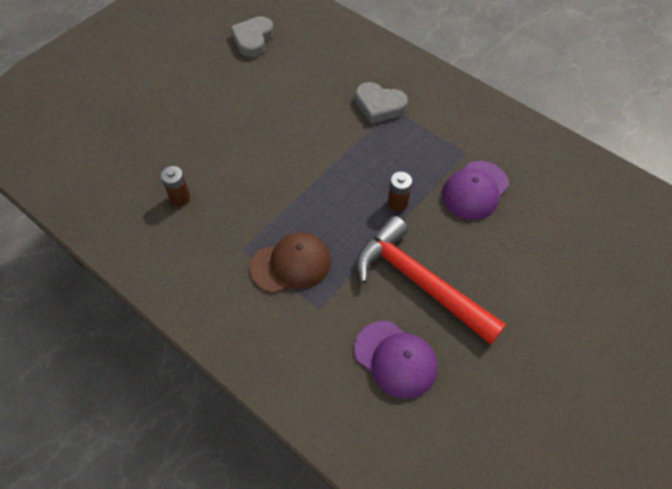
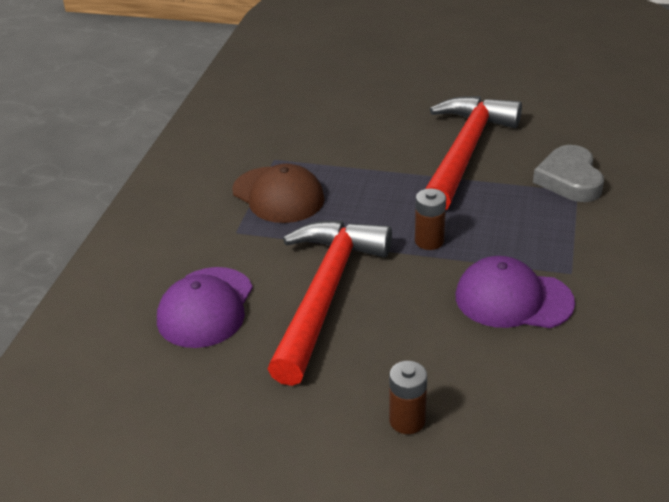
camera: 65 degrees right, 20 degrees down
(180, 198) = (305, 103): brown battery -> brown battery (407, 421)
(253, 40) = (565, 66): grey heart -> none
(314, 139) = (465, 152): none -> red hammer

